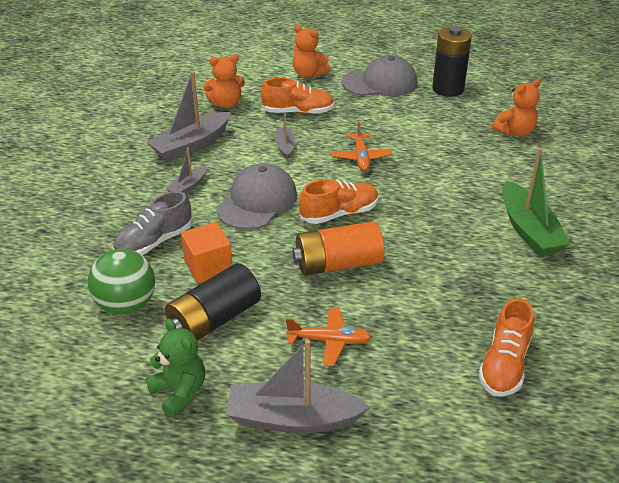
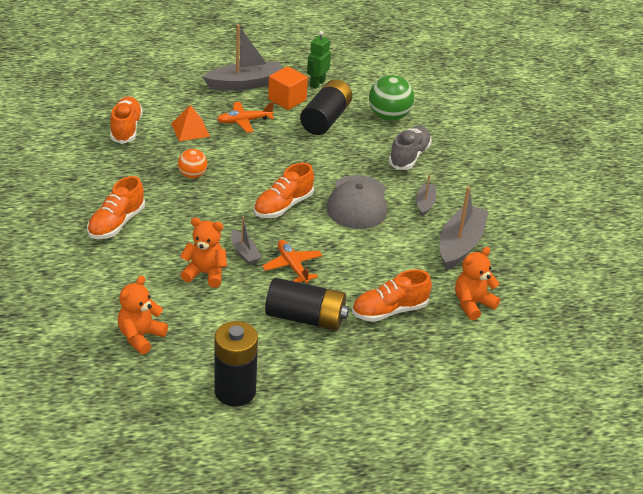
camera: 155 degrees right, 0 degrees up
(179, 392) = (317, 83): green teddy bear -> green robot
(208, 266) = (355, 148): orange cube -> orange cube (287, 99)
(285, 147) = (372, 263): grey boat -> grey boat (244, 252)
(308, 74) = (417, 376): orange teddy bear -> orange teddy bear (205, 273)
(338, 264) = (263, 167): orange battery -> none
(371, 120) = (305, 318): none -> black battery
(380, 83) = (323, 382): grey cap -> none
(411, 342) = (190, 130): none -> orange pyramid
(428, 271) = (192, 175): none -> orange ball
(529, 230) = (116, 223): green boat -> orange shoe

